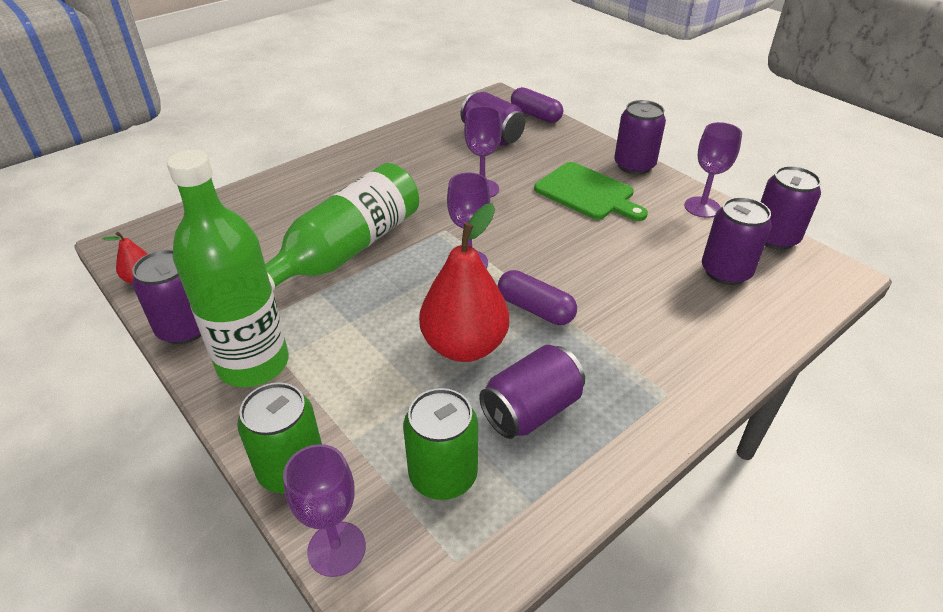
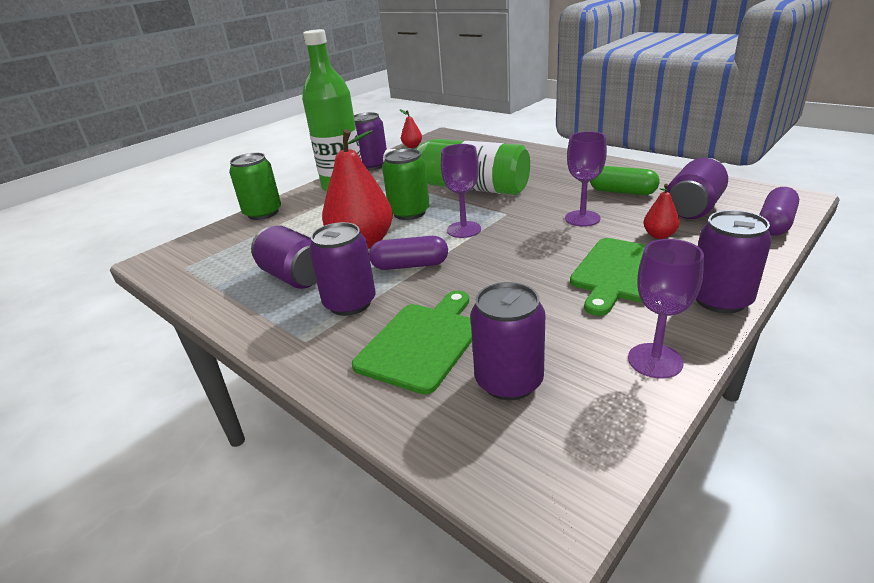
camera: 85 degrees right, 10 degrees down
(336, 549) = (207, 234): purple goblet -> none
(437, 157) = (622, 192): none -> green capsule
(443, 475) = (246, 254): green can -> green can (409, 212)
(533, 162) = (659, 235): none -> red pear
(535, 309) = (410, 265): purple capsule -> purple capsule turned 60 degrees clockwise
(676, 312) = (421, 342): none -> green cutting board
(774, 238) = (618, 435): purple can -> purple can (350, 303)

